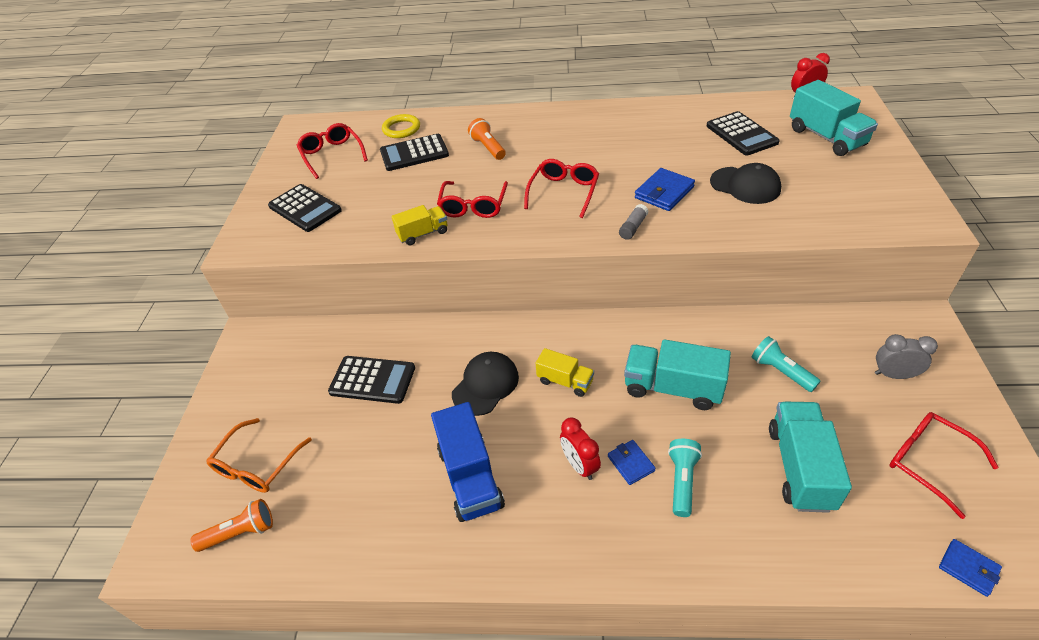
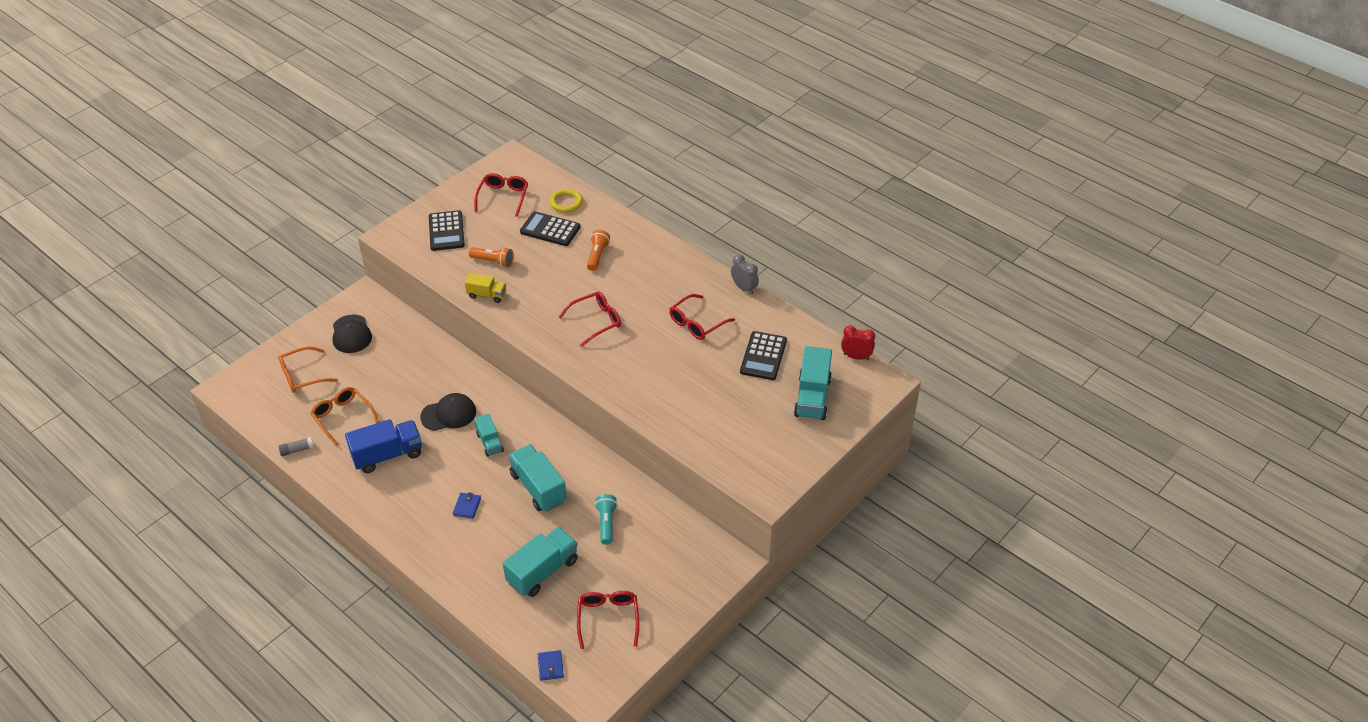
camera: 35 degrees right, 0 degrees up
(240, 533) = (266, 404): orange flashlight -> orange flashlight (493, 261)
(362, 475) = (342, 417): none -> orange glasses
(372, 380) = (398, 369): black calculator -> none
(470, 477) = (387, 455): blue truck -> blue truck turned 135 degrees counterclockwise
(473, 206) = (535, 295): red glasses -> red glasses (696, 323)
(565, 381) = (490, 442): yellow truck -> turquoise truck
(579, 465) = (442, 489): red clock -> none
(633, 227) = (600, 373): grey glue stick -> grey glue stick (297, 450)
(664, 192) = (651, 363): blue wallet -> none
(682, 481) = (479, 533): turquoise flashlight -> none
(745, 185) = (704, 393): black cap -> black cap (351, 334)
(894, 375) = (663, 571): grey clock -> grey clock (744, 288)

